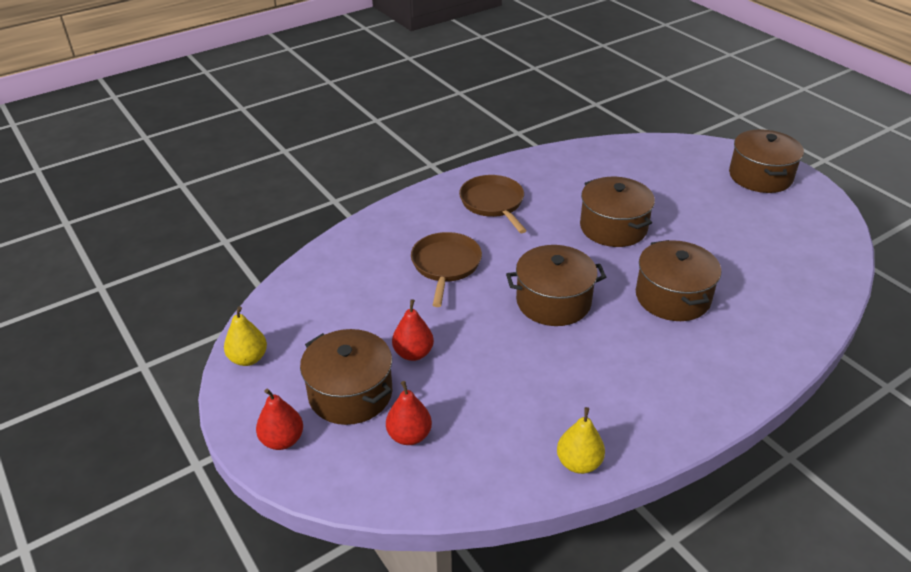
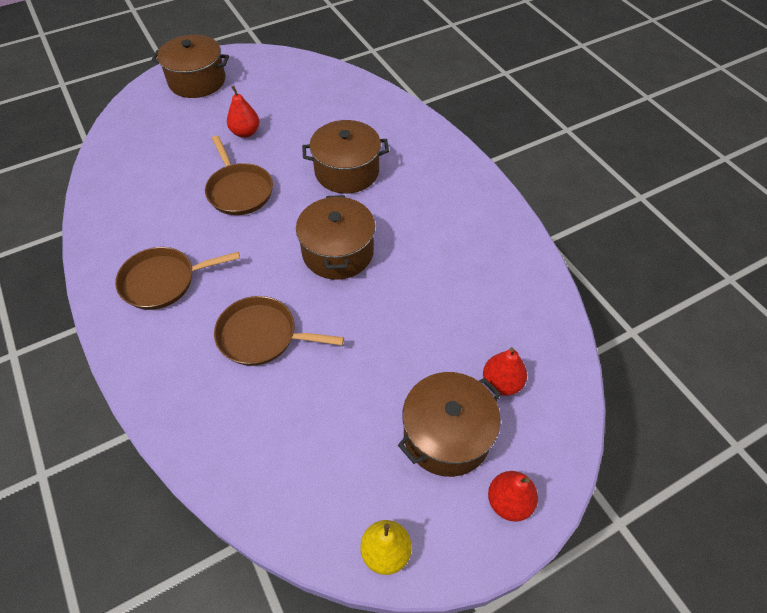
camera: 85 degrees left, 15 degrees up
(413, 353) = (395, 374): red pear -> red pear (245, 132)
(579, 463) = (527, 264): yellow pear -> none
(613, 227) = (239, 191): brown pot -> brown pan

